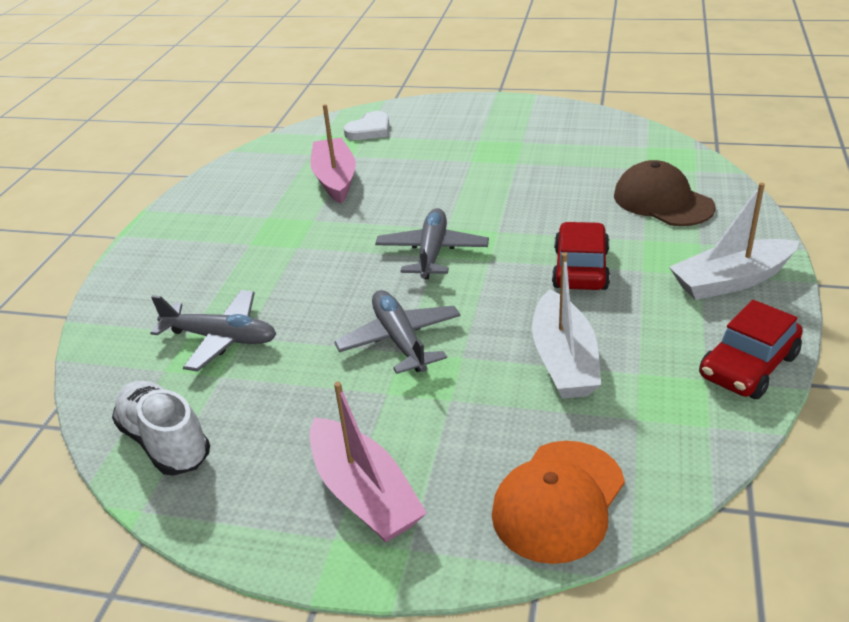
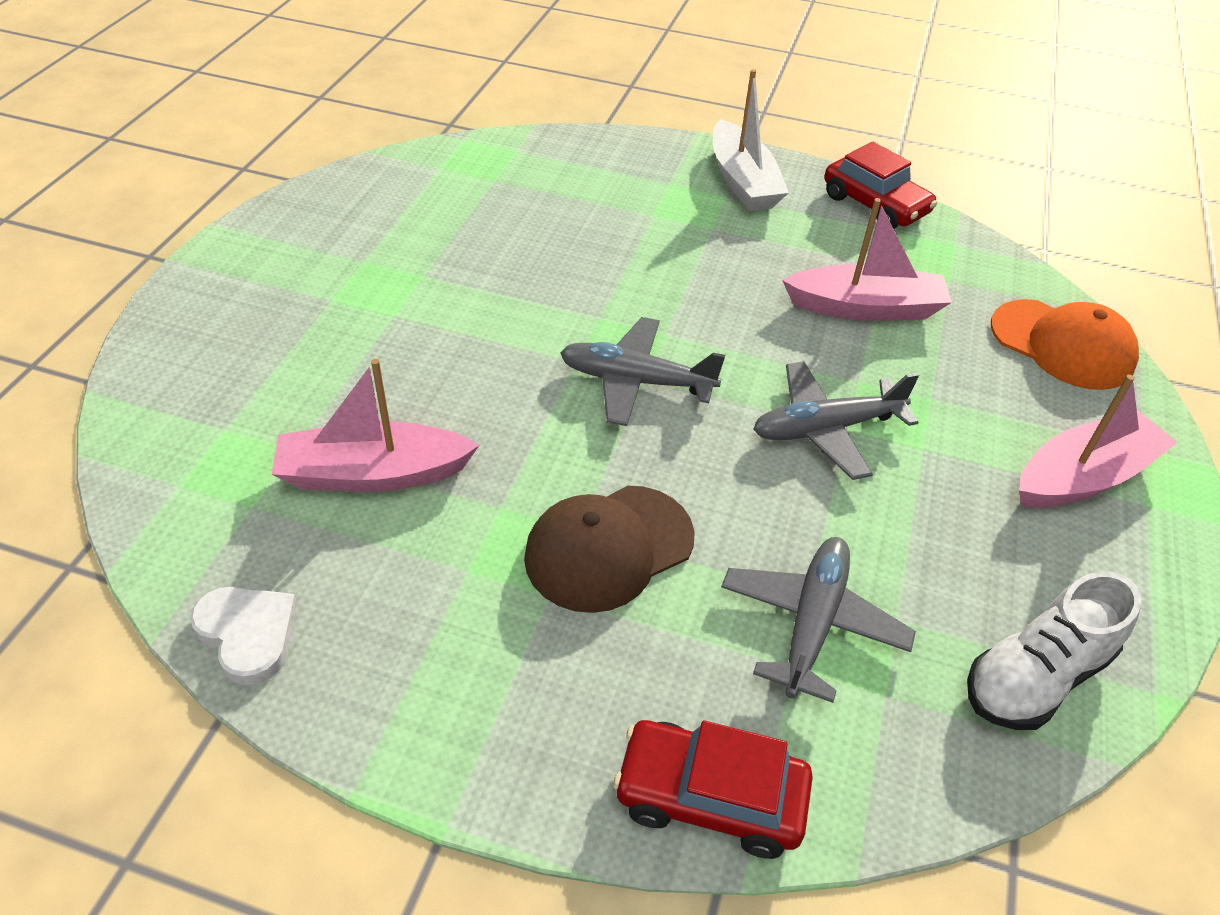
camera: 90 degrees left, 10 degrees up
(369, 130) = (206, 419): white heart -> white heart (248, 634)
(564, 360) = (865, 308): white boat -> pink boat
(580, 269) = (701, 268): red car -> red car (710, 797)
(662, 201) = (577, 185): brown cap -> brown cap (608, 548)

